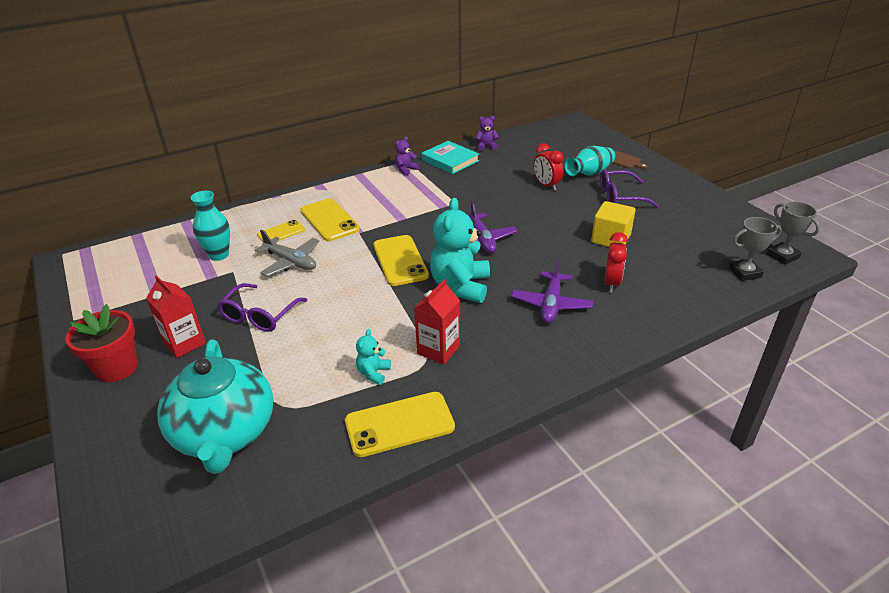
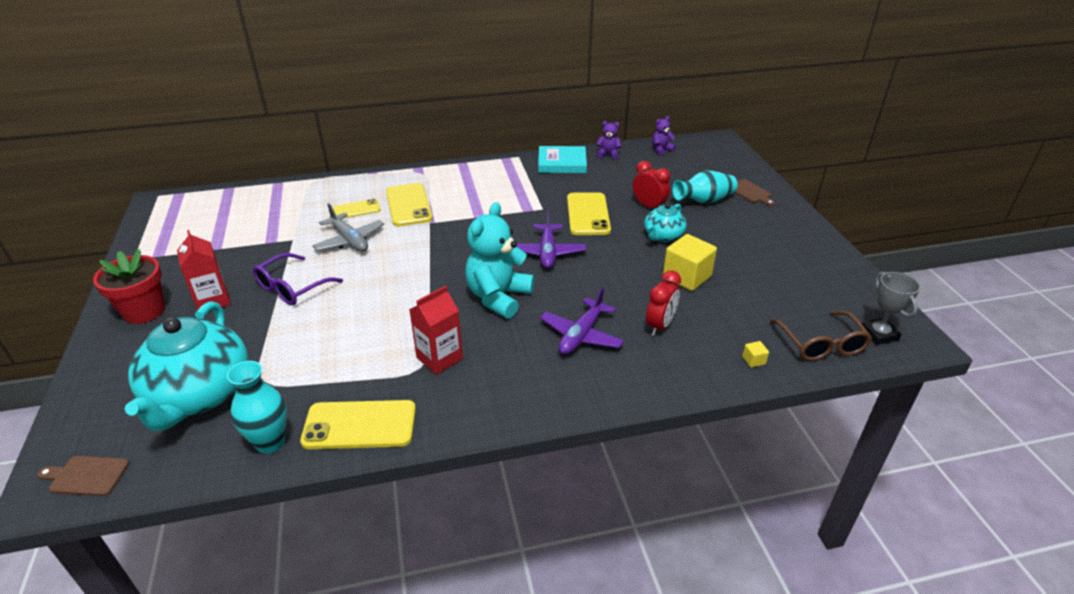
camera: 15 degrees right, 0 degrees up
(152, 536) = (86, 476): none -> brown cutting board
(219, 255) = (289, 221): turquoise vase -> turquoise vase (270, 442)
(373, 373) = (364, 368): turquoise teddy bear -> none
(400, 260) = (453, 259): yellow phone -> yellow phone (588, 214)
(405, 170) = (511, 166): purple teddy bear -> purple teddy bear (661, 149)
(450, 160) = (562, 163): turquoise book -> turquoise book turned 60 degrees counterclockwise
(546, 185) = (649, 206): red clock -> red clock turned 150 degrees clockwise
(572, 208) = (663, 236): none -> turquoise teapot
(620, 196) = (724, 232): purple glasses -> none
(701, 296) = (753, 360): none -> yellow cube
(745, 273) = (821, 344): grey trophy -> brown glasses

